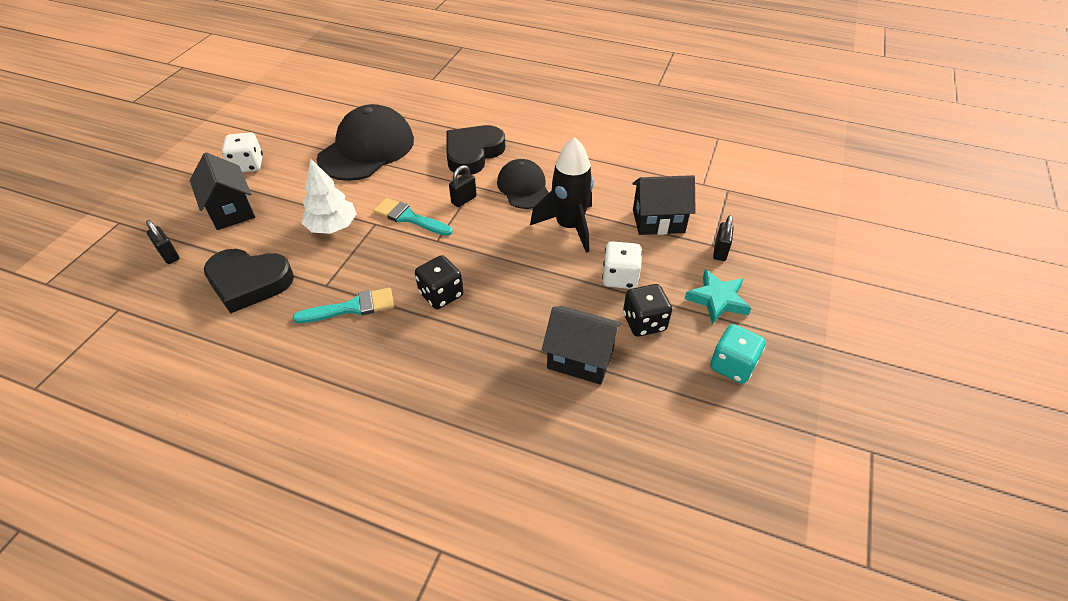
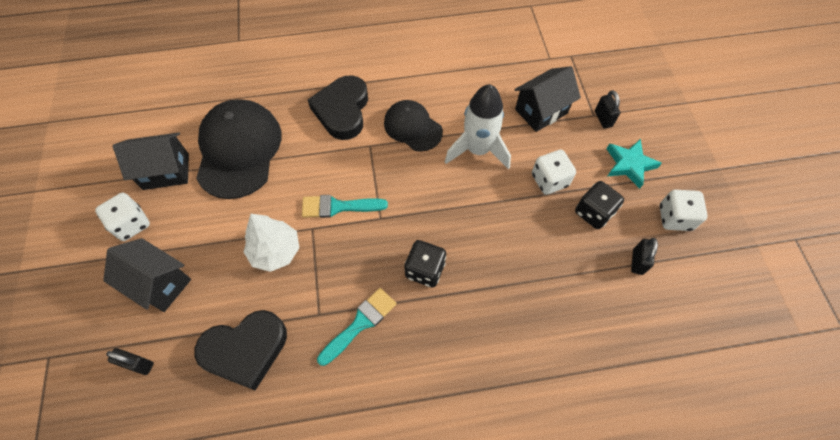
camera: 30 degrees left, 15 degrees up
(464, 200) = (372, 164): black padlock -> black padlock (637, 262)
(569, 226) = (478, 150): black rocket -> white rocket
(580, 359) = (572, 270): black house -> black house (166, 171)
(732, 365) = (675, 218): turquoise dice -> white dice

